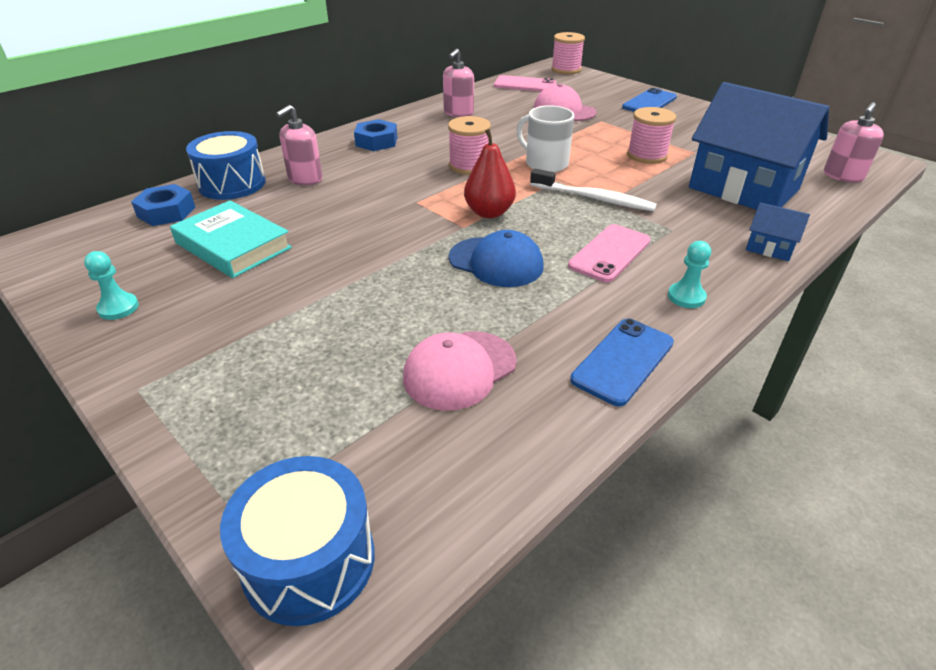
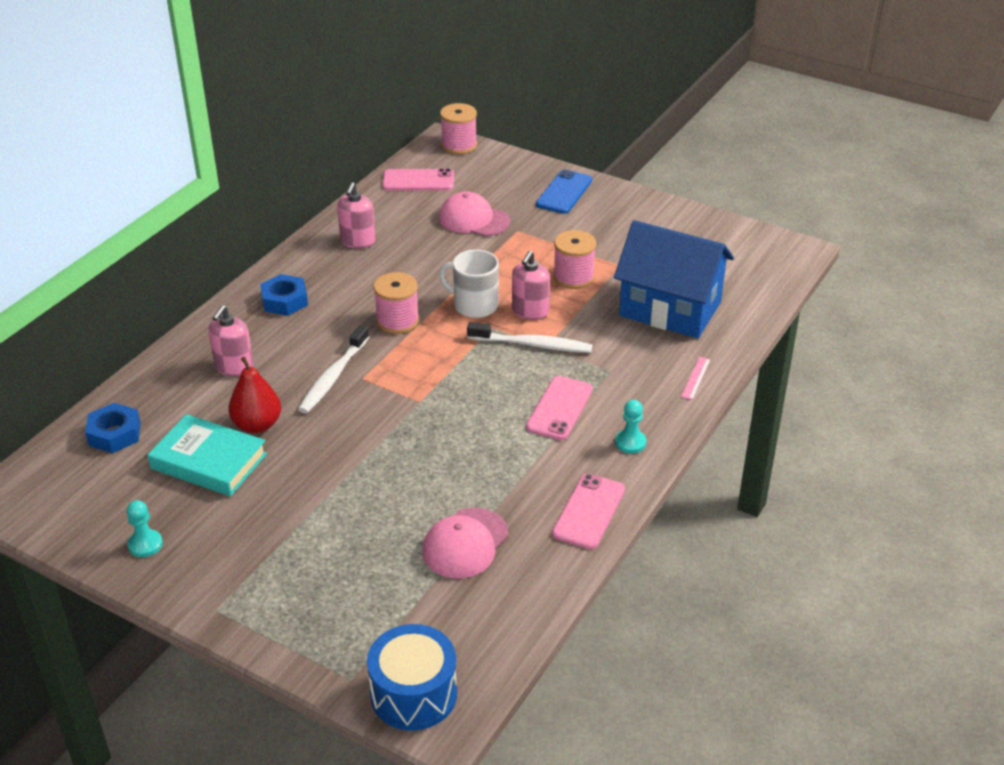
camera: 15 degrees left, 0 degrees up
(232, 184) = (160, 386): blue drum -> none
(390, 197) = (333, 376): none -> white toothbrush
(489, 212) = (437, 379): red pear -> red pear (257, 425)
(496, 262) = (462, 436): blue cap -> none
(623, 361) = (589, 511): blue phone -> pink phone
(769, 248) = (696, 378): blue house -> pink ruler
(842, 176) = (761, 277): pink soap dispenser -> pink soap dispenser (530, 311)

